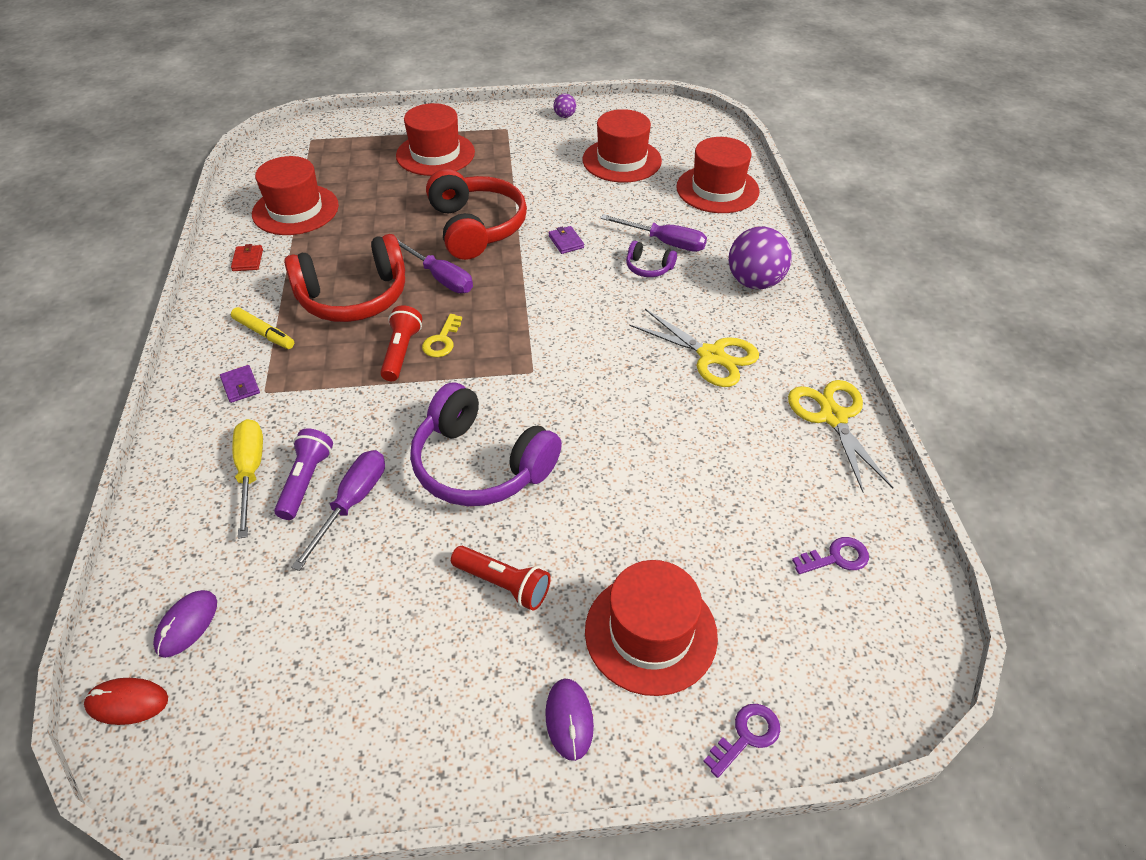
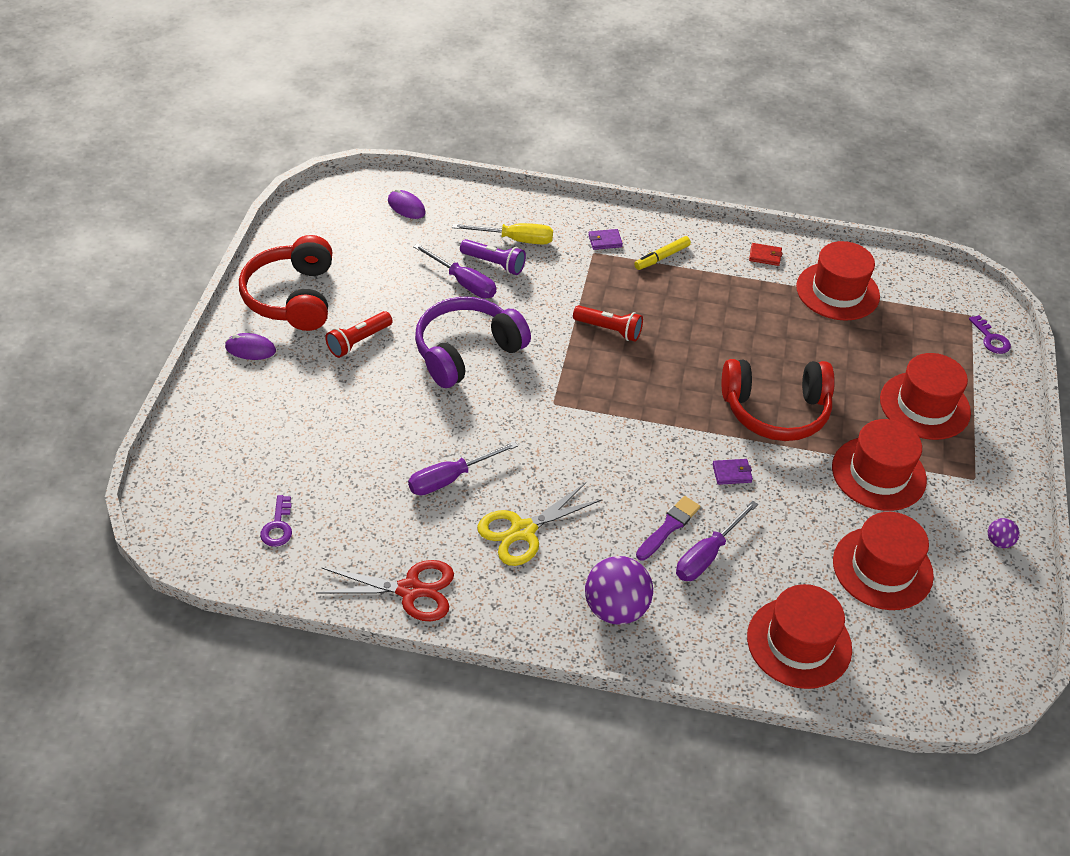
camera: 105 degrees right, 0 degrees up
(127, 702) = (368, 184): red mouse -> none
(354, 297) = (692, 312): red headphones -> red headphones (292, 297)
(440, 277) = (701, 370): purple screwdriver -> purple screwdriver (450, 478)
(442, 340) = (614, 356): yellow key -> none
(648, 267) = (669, 527): purple headphones -> purple brush
(650, 633) = (282, 402): red hat -> red hat (878, 473)
(746, 736) = (190, 424): purple key -> purple key (991, 339)
(833, 417) = (410, 590): yellow scissors -> red scissors

